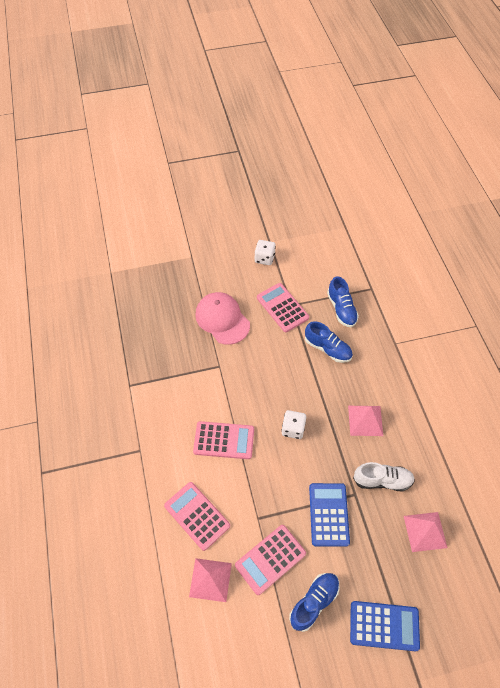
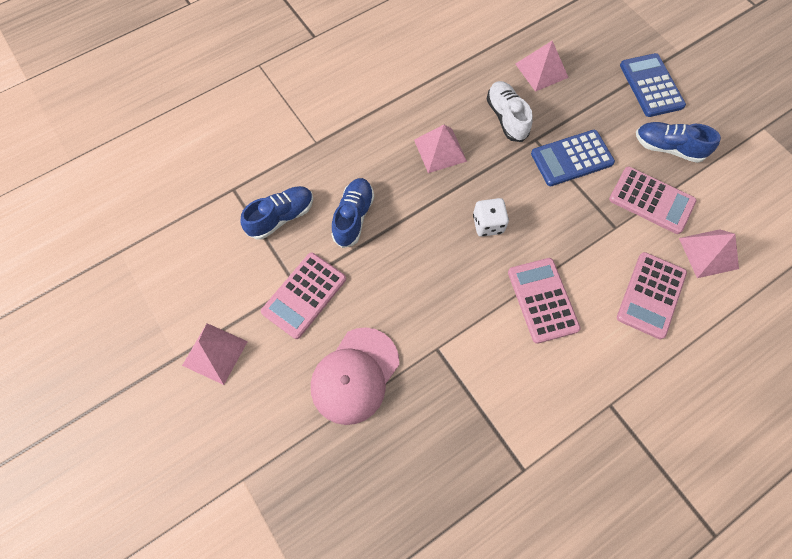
camera: 110 degrees left, 10 degrees up
(264, 258) = (215, 353): white dice -> pink pyramid

